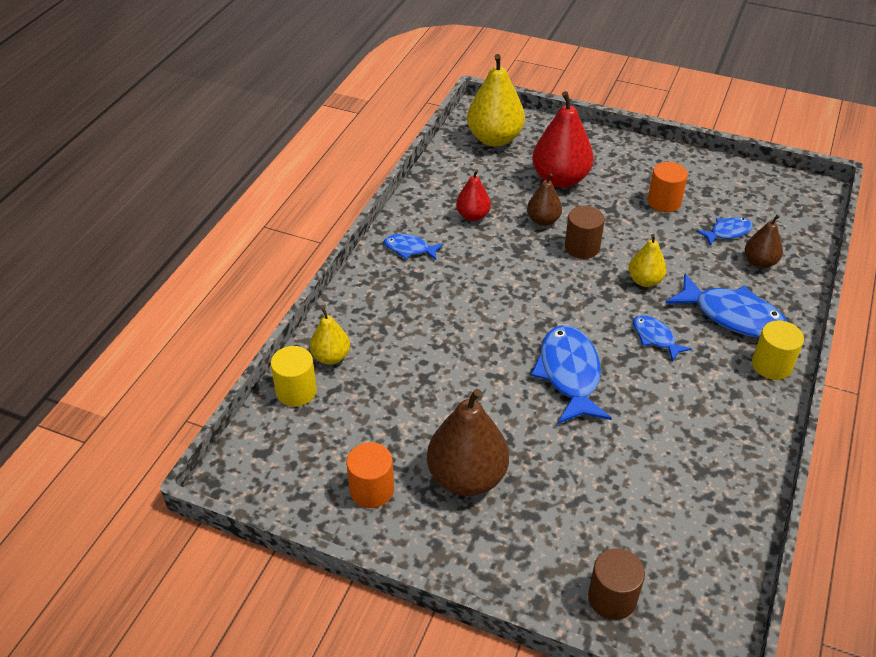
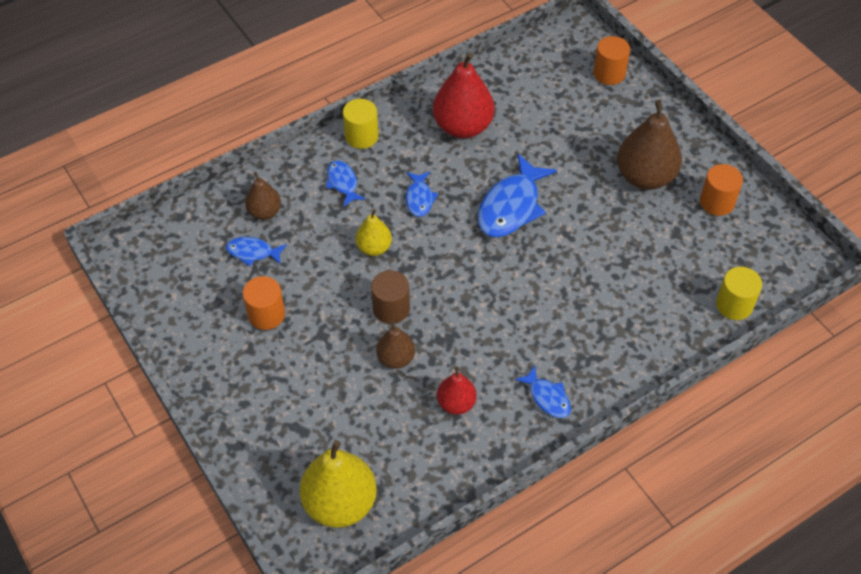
camera: 145 degrees left, 10 degrees up
(331, 357) = (689, 321): yellow pear -> none
(560, 179) = (330, 400): red pear -> red pear (463, 127)
(612, 598) = (609, 73): brown cylinder -> orange cylinder
(732, 316) = (343, 183): blue fish -> blue fish, size x0.54

